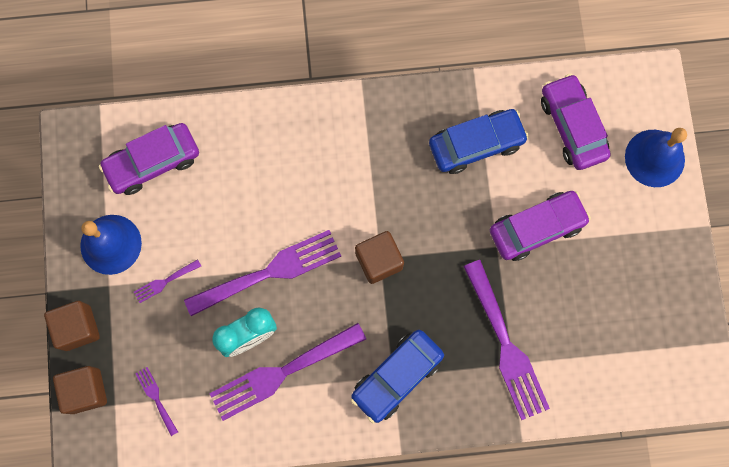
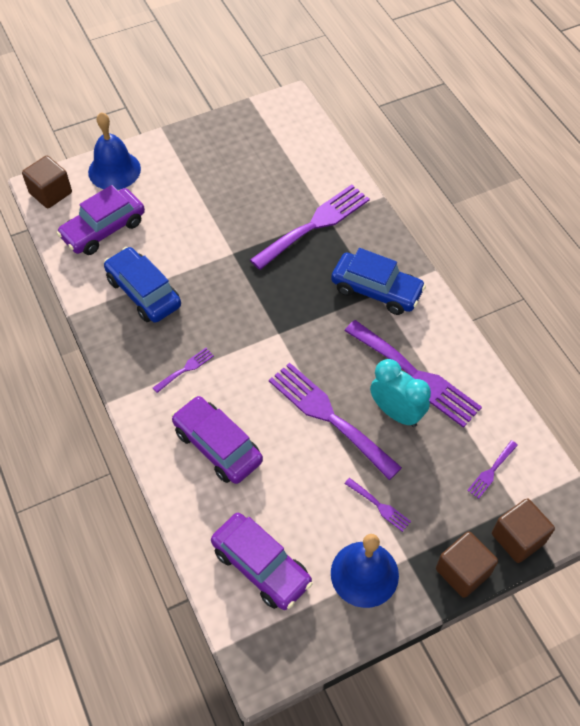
camera: 110 degrees left, 20 degrees down
(371, 158) = (185, 369): none -> purple fork
(379, 261) = (281, 333): brown cube -> brown cube (50, 193)
(536, 228) = (205, 230): purple car -> purple car (217, 446)

